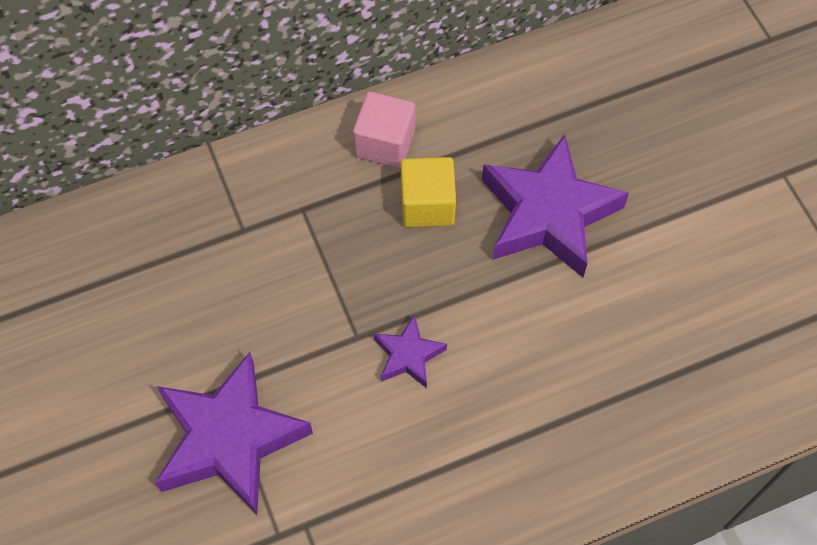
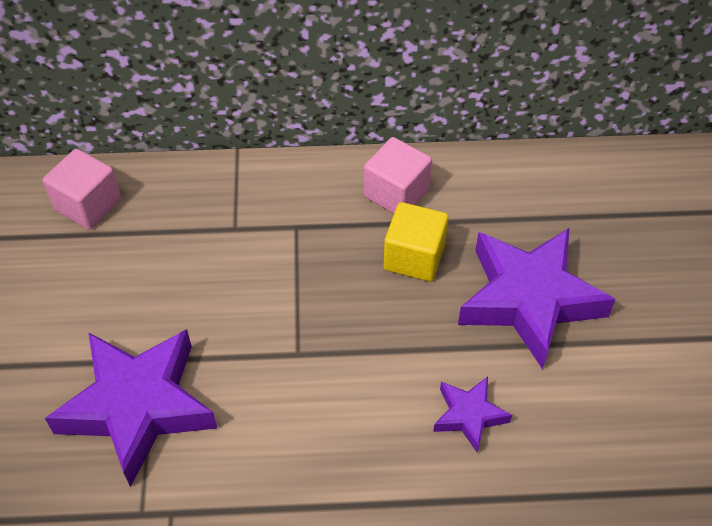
camera: 20 degrees right, 10 degrees down
(83, 251) = (88, 204): none -> pink cube
(408, 355) = (339, 386): purple star -> purple star (469, 415)

